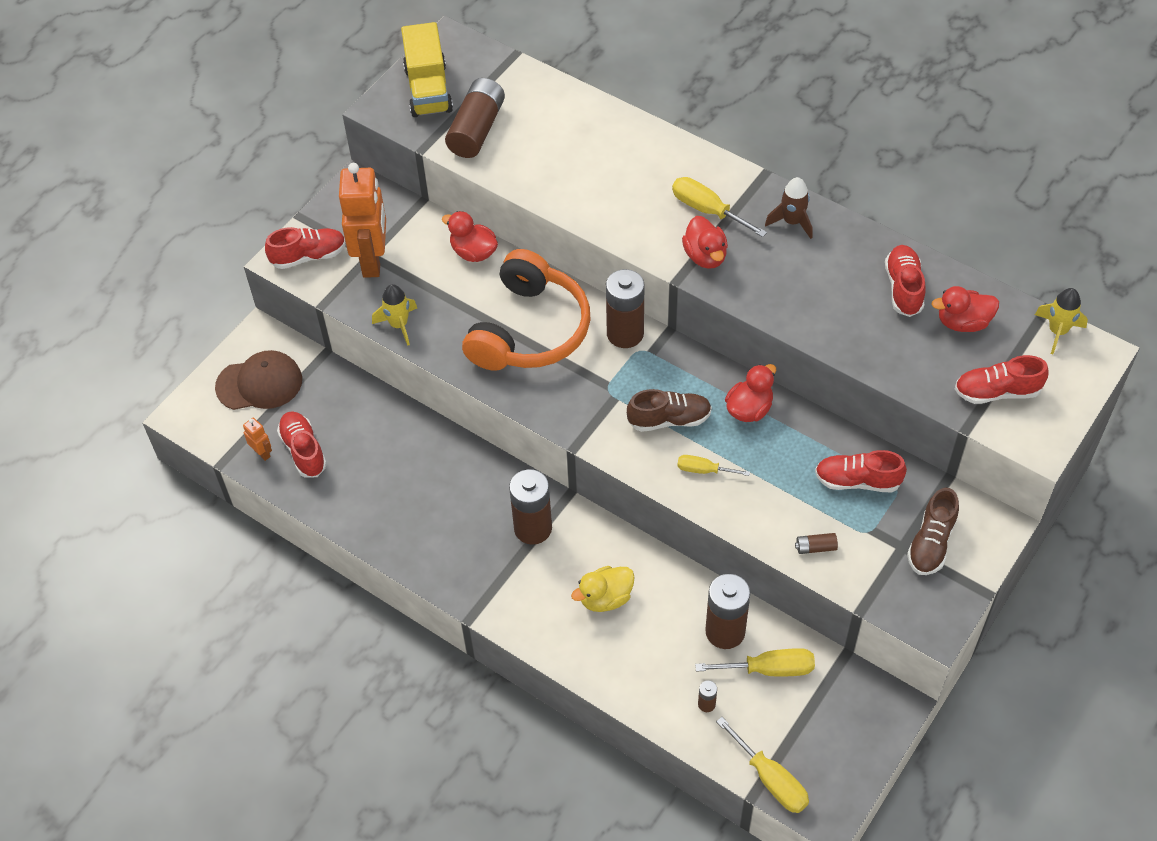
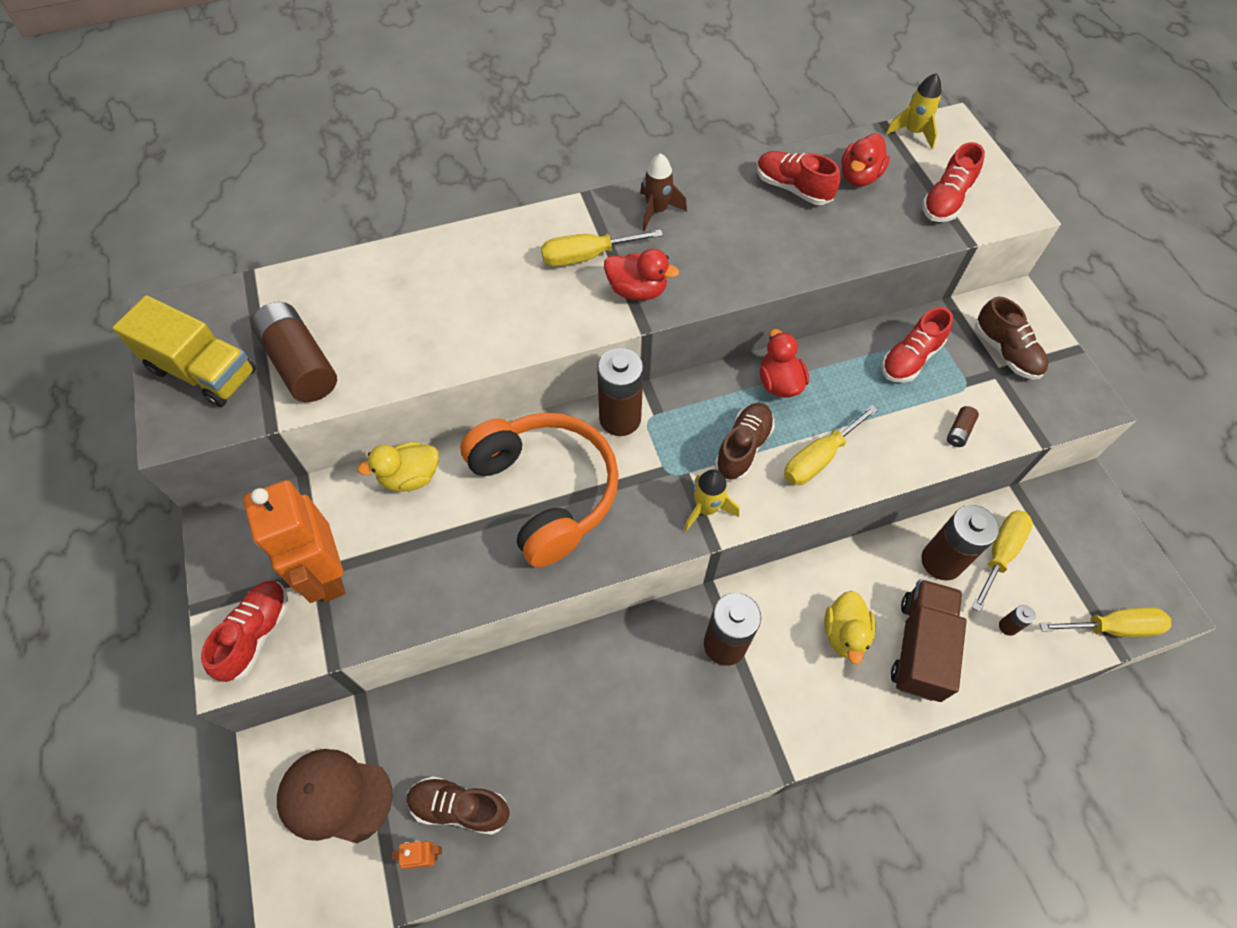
camera: 55 degrees left, 5 degrees up
(259, 383) = (335, 796): brown cap -> brown cap turned 105 degrees counterclockwise
(303, 451) = (460, 807): red shoe -> brown shoe
(372, 260) = (327, 574): orange robot -> orange robot turned 150 degrees counterclockwise
(399, 325) = (431, 604): yellow rocket -> yellow rocket (706, 509)
(473, 252) = (410, 477): red duck -> yellow duck
(637, 653) = (920, 647): none -> brown truck
(703, 470) = (818, 458): yellow screwdriver -> yellow screwdriver, size x1.59

